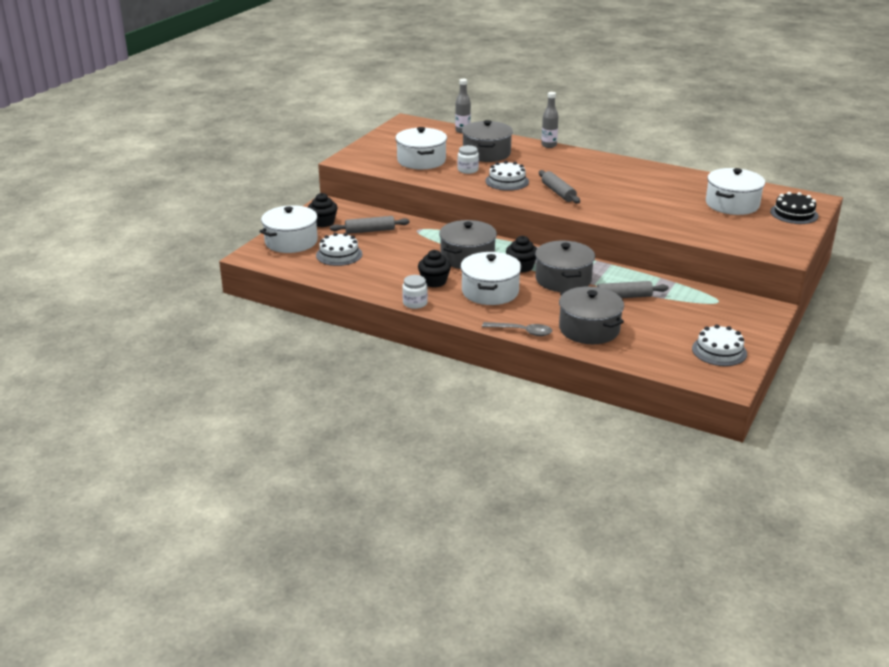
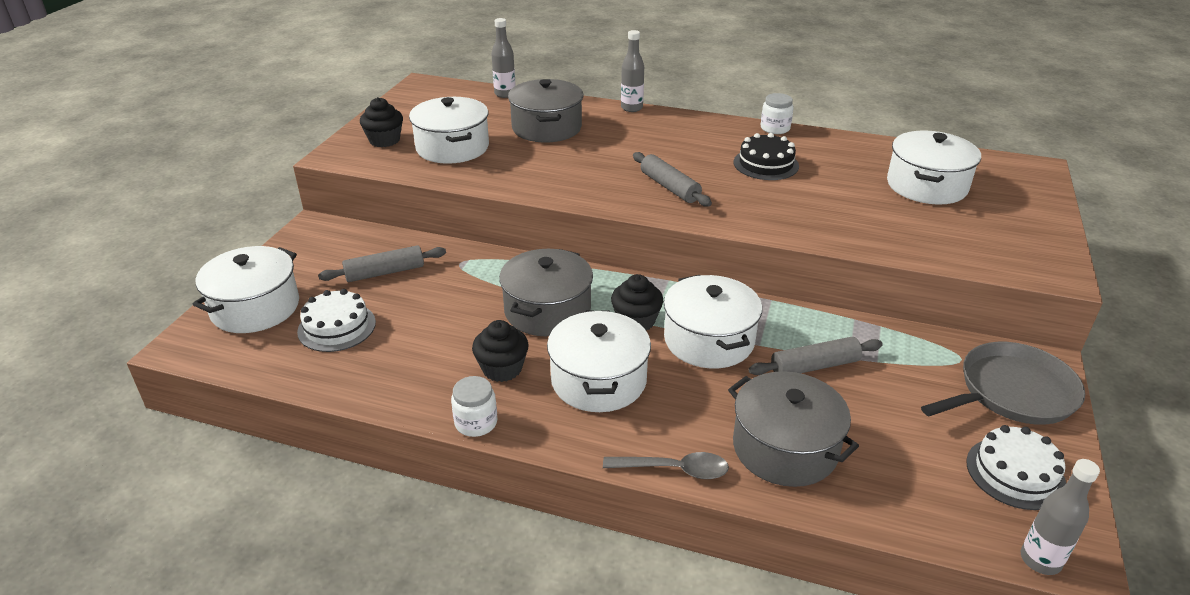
camera: 10 degrees left, 5 degrees up
(323, 222) = (309, 263): black cupcake -> black cupcake (384, 140)
(468, 170) = (525, 158): white jar -> white jar (775, 128)
(507, 181) = (588, 173): white cake -> none
(563, 279) = (709, 340): grey pot -> white pot
(710, 383) = (1040, 560): none -> grey bottle
(740, 319) = (1012, 392): none -> grey pan
(794, 213) = (1020, 194): black cake -> black cake (766, 164)

